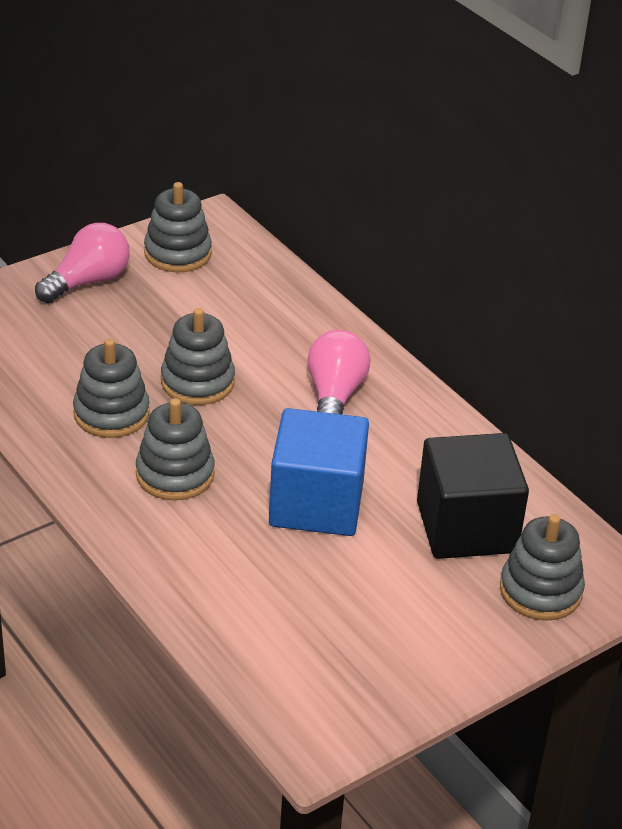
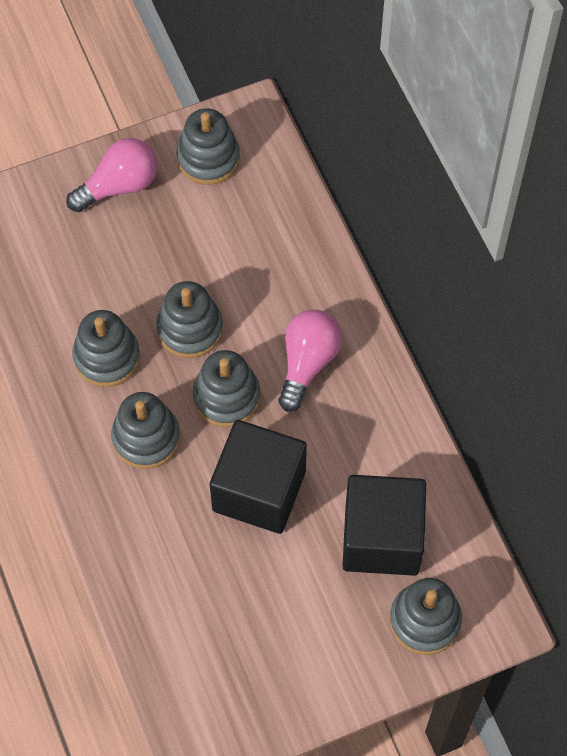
camera: 15 degrees right, 25 degrees up
(255, 431) = (226, 397): none -> grey stacking toy
(316, 504) = (259, 491): blue cube -> black cube

